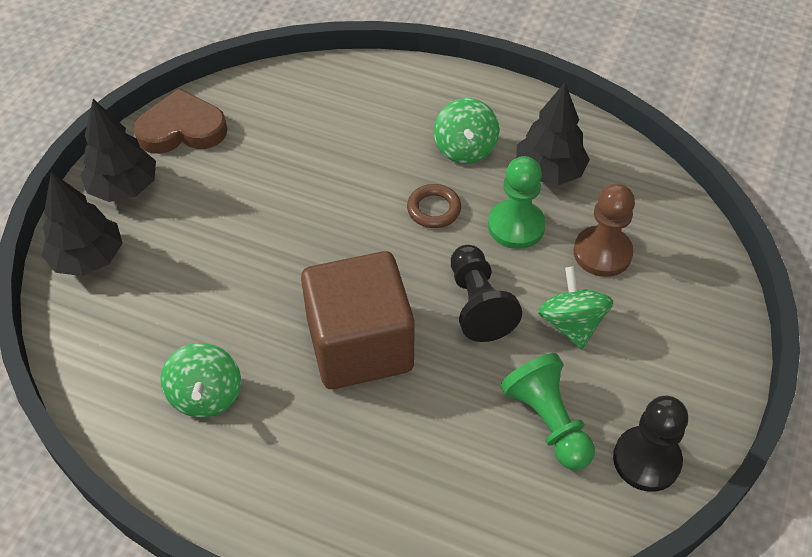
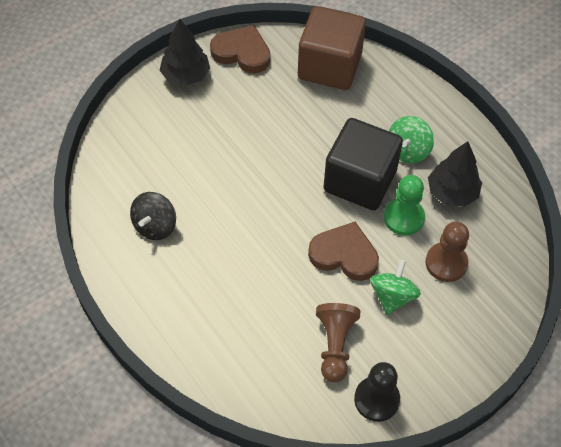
camera: 30 degrees right, 5 degrees up
(88, 258) = (140, 110): black tree -> none
(206, 395) = (155, 226): green spinning top -> black spinning top
(360, 345) = (258, 242): brown cube -> brown cube (329, 66)
(434, 209) = (360, 181): brown ring -> black cube
(478, 304) = (344, 254): black pawn -> brown heart
(548, 421) = (335, 345): green pawn -> brown pawn

